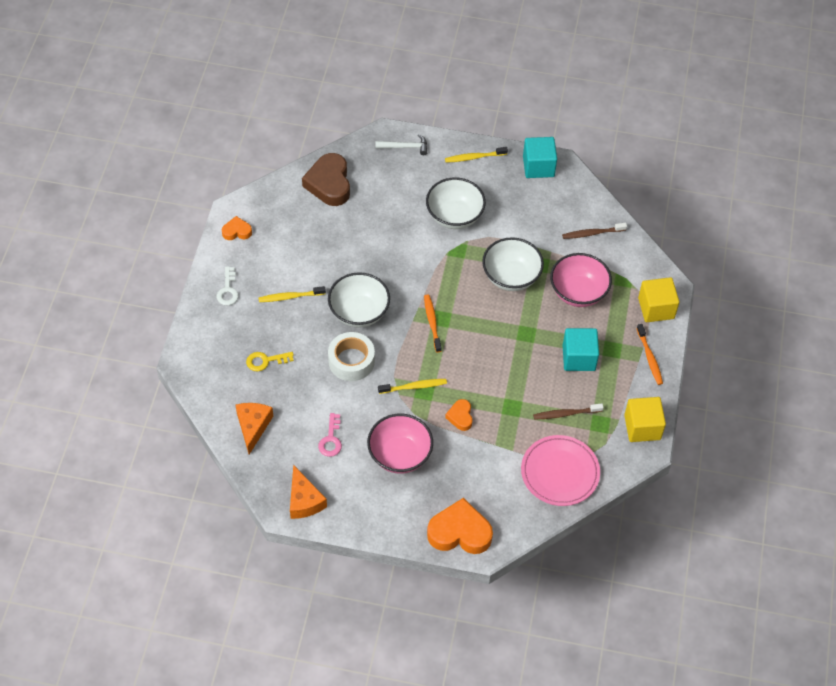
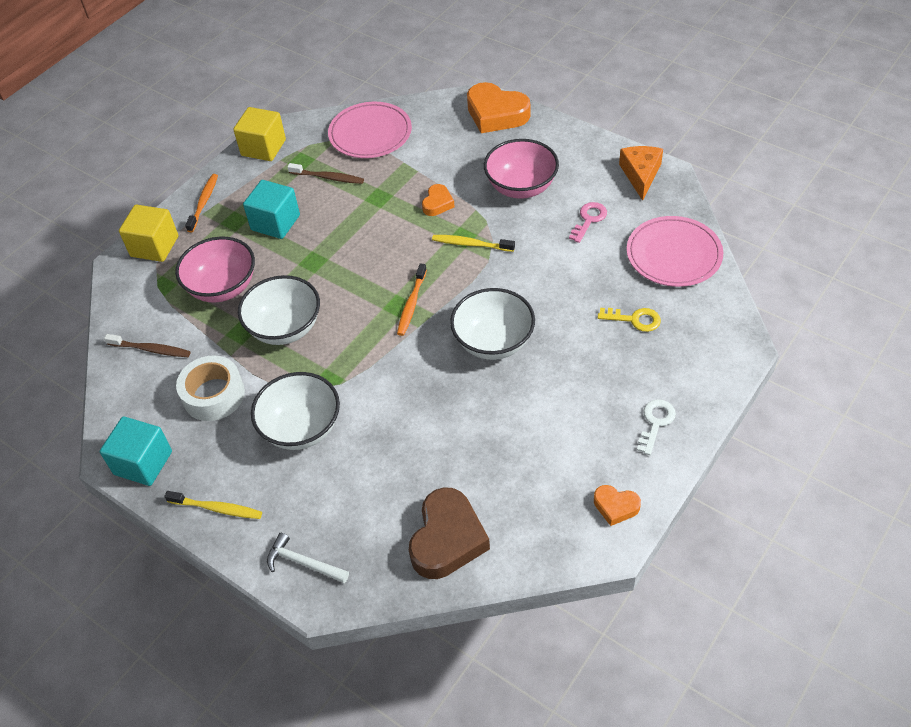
camera: 150 degrees left, 5 degrees down
(253, 426) = (673, 255): orange cheese -> pink plate
(290, 297) = (573, 388): yellow toothbrush -> none
(351, 361) = (529, 290): white tape -> white tape (213, 395)

